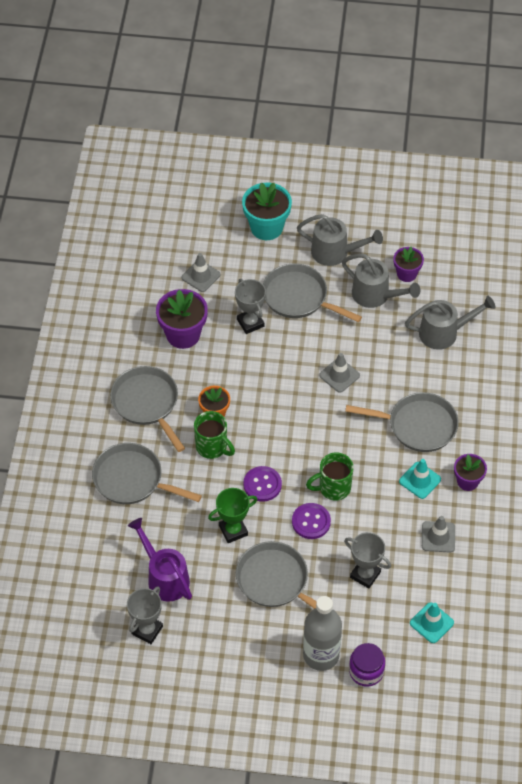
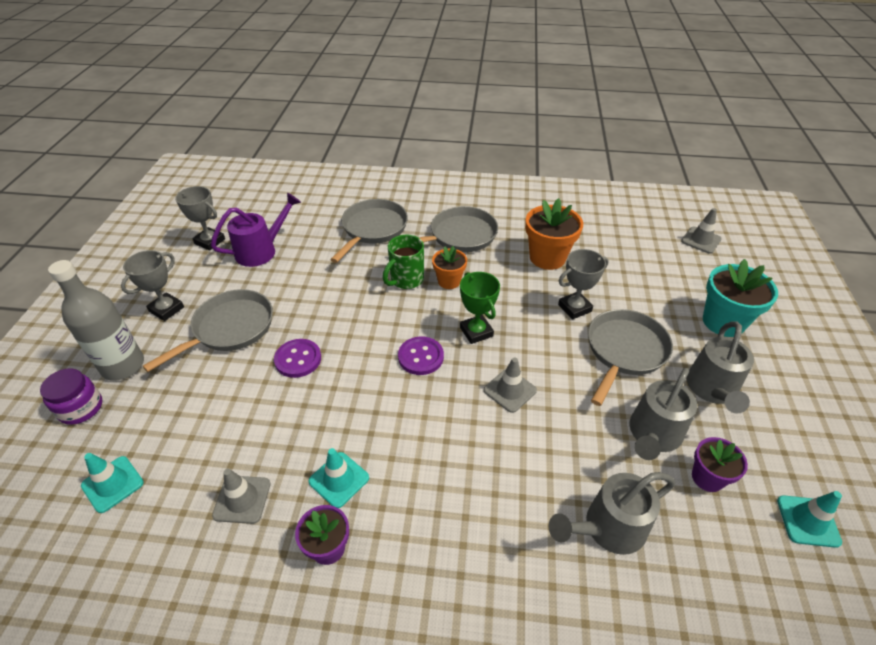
camera: 90 degrees right, 10 degrees down
(183, 334) = (547, 258): purple flower pot -> orange flower pot
(201, 276) = (629, 269): grey traffic cone -> grey traffic cone (701, 240)
(233, 530) = (301, 296): green trophy -> green trophy (476, 332)
(262, 484) = (354, 318): purple button -> purple button (421, 357)
(333, 488) = (341, 381): green mug -> none
(365, 575) = (211, 410): grey trophy -> grey trophy (166, 309)
(418, 425) = (431, 481): grey pan -> none
(433, 233) = (808, 521): none -> turquoise traffic cone
(444, 333) = (607, 528): grey watering can -> grey watering can turned 75 degrees clockwise

